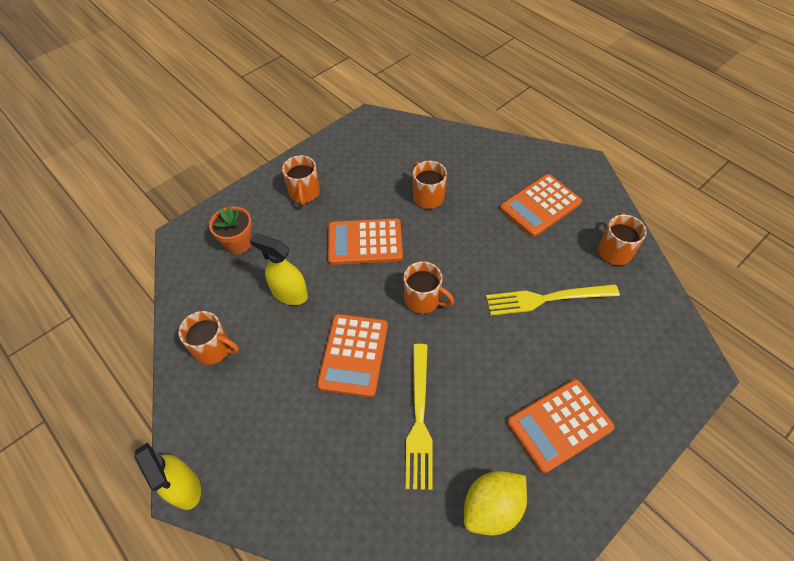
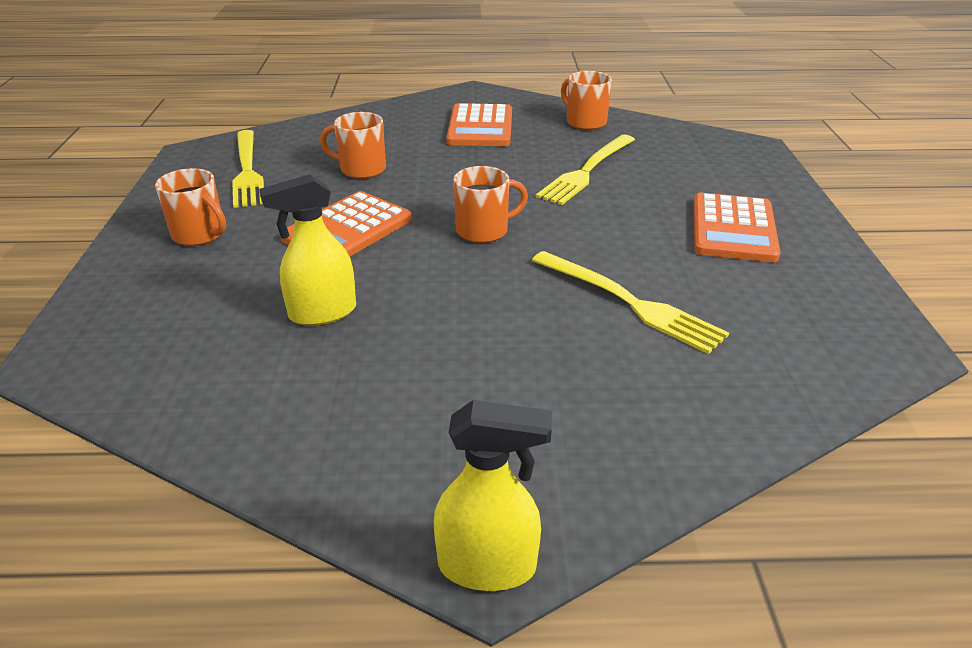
camera: 50 degrees left, 20 degrees down
(213, 349) = (297, 420): orange mug -> none
(238, 243) = (170, 317): orange flower pot -> none
(354, 355) = (485, 307): orange calculator -> none
(375, 155) = (247, 171): none -> yellow fork
(492, 508) = (788, 308): yellow lemon -> none

